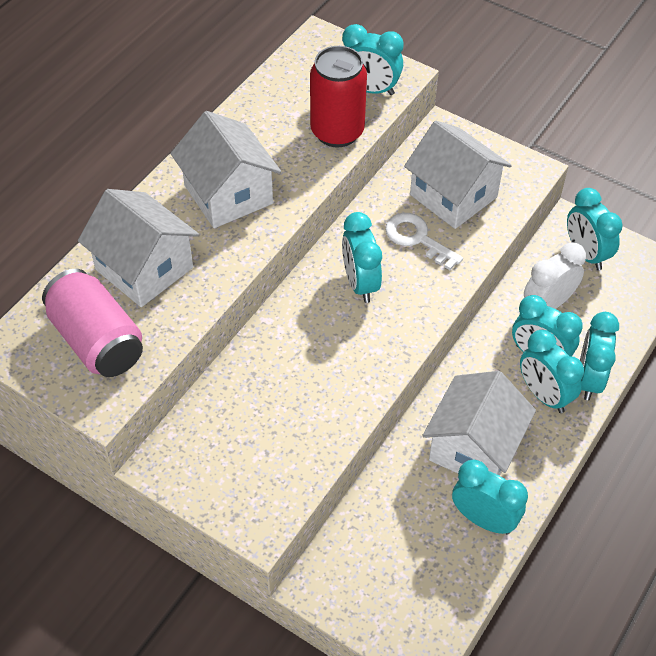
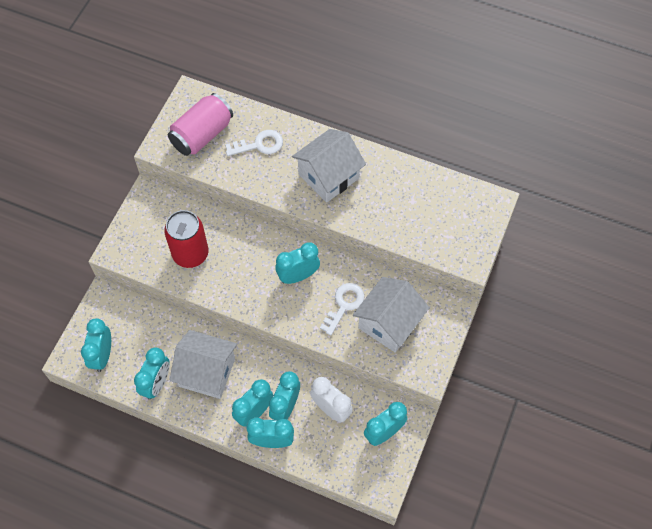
camera: 80 degrees right, 10 degrees up
(144, 268) = (259, 145): white house -> white key
(337, 132) = (401, 229): red can -> red can (190, 254)
(370, 90) = (449, 243): turquoise clock -> turquoise clock (102, 355)

